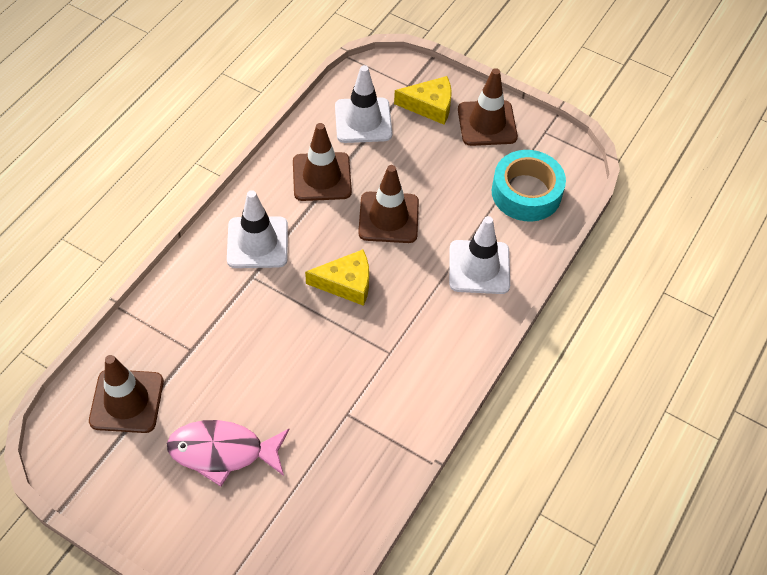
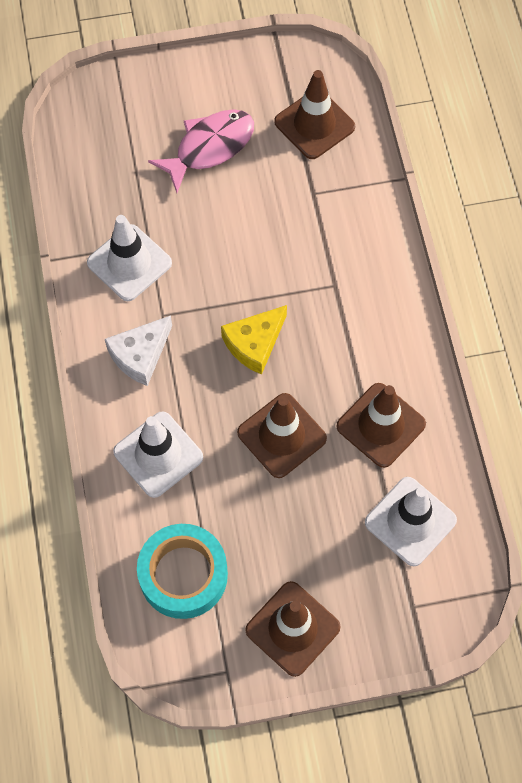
camera: 140 degrees right, 10 degrees up
(257, 242) = (363, 316): white traffic cone -> white traffic cone (129, 263)
(430, 106) = (367, 599): yellow cheese -> none
(431, 338) = (140, 355): none -> white cheese

